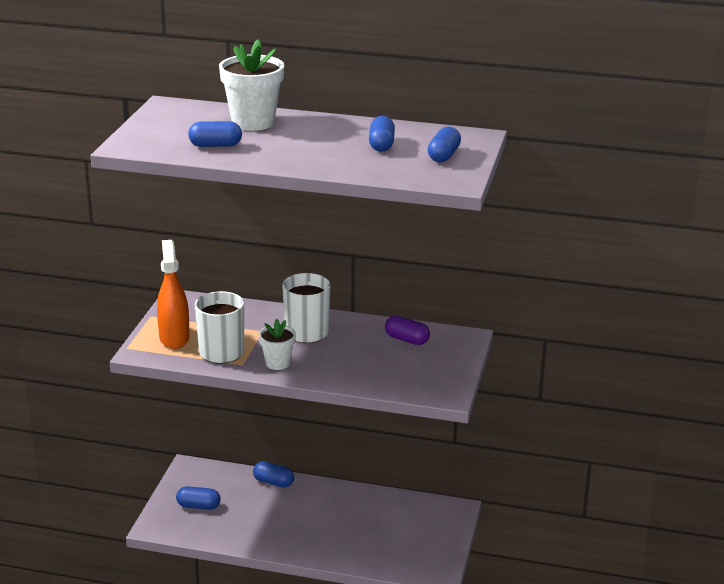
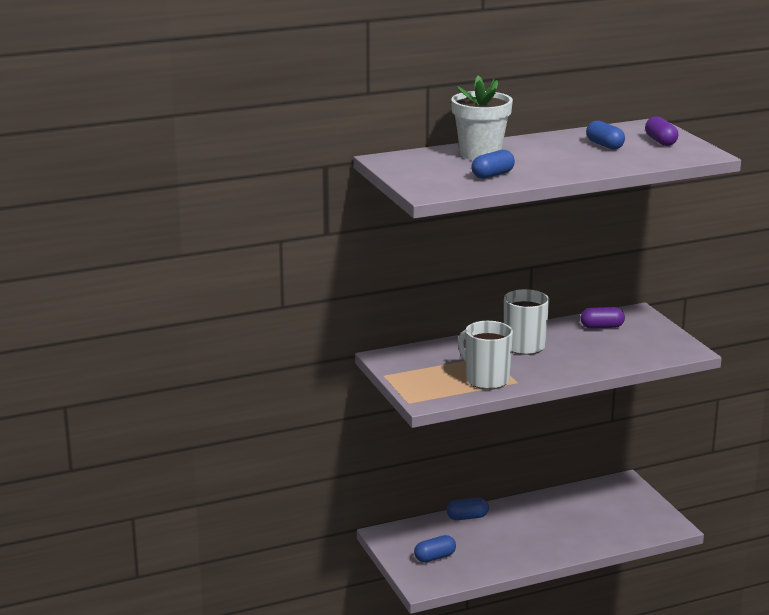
camera: 35 degrees left, 5 degrees down
(174, 338) = (432, 383): orange spray bottle -> none
(277, 363) = (541, 372): white flower pot -> none
(443, 156) = (660, 141): blue capsule -> purple capsule

